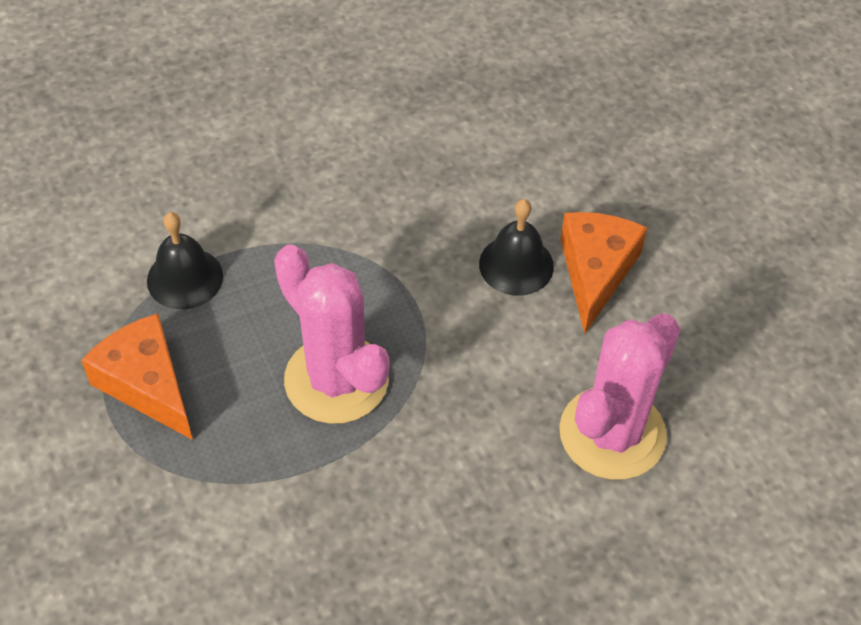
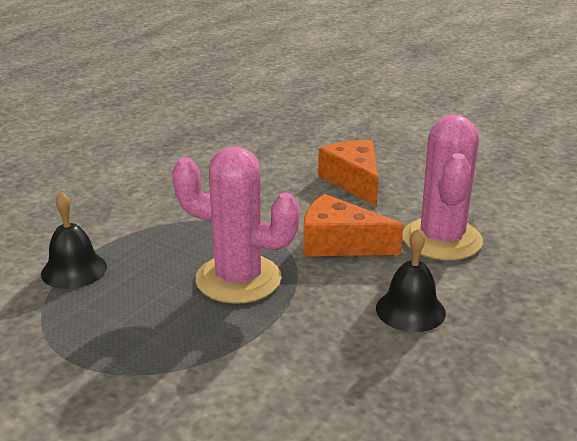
camera: 30 degrees left, 25 degrees down
(147, 384) = (91, 333): orange cheese -> orange cheese (339, 243)
(516, 265) = (303, 193): black bell -> black bell (410, 310)

